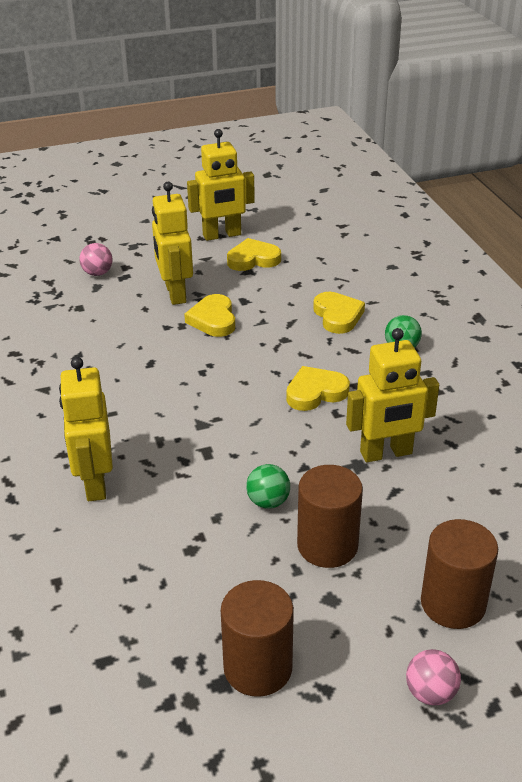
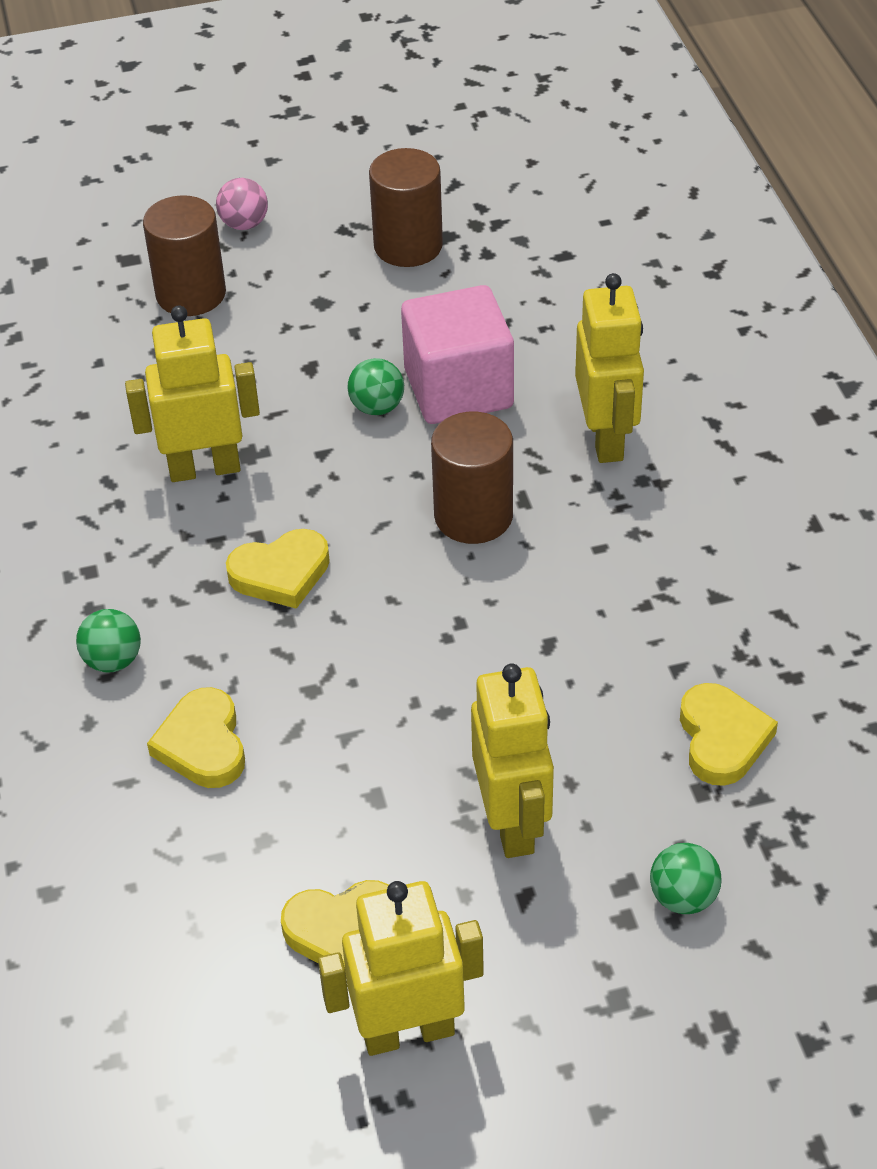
camera: 175 degrees left, 10 degrees up
(97, 273) = (683, 897): pink ball -> green ball
(205, 518) = (458, 389): none -> pink cube
(213, 320) = (437, 744): yellow heart -> yellow heart (722, 738)
(327, 545) = (313, 354): brown cylinder -> brown cylinder (473, 516)

